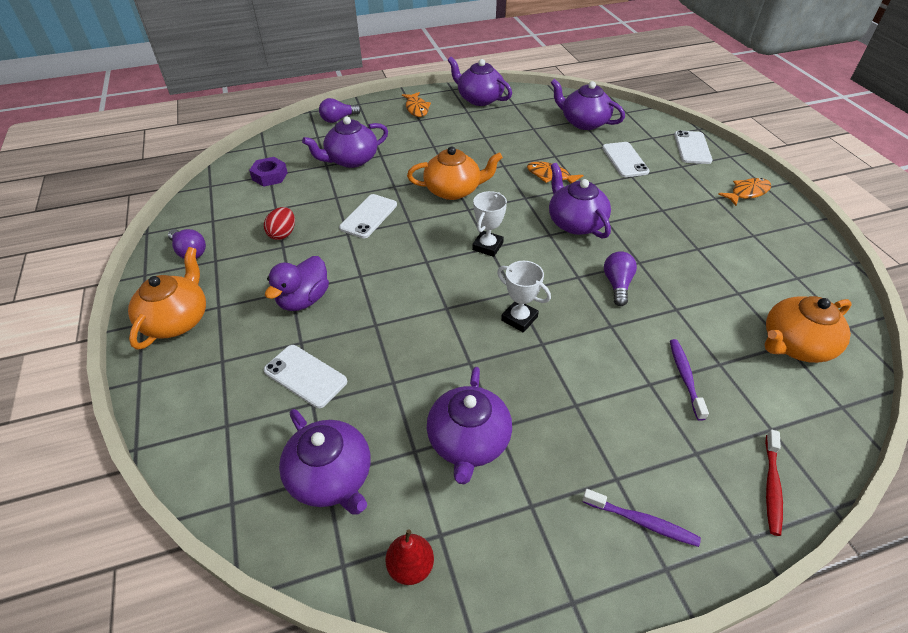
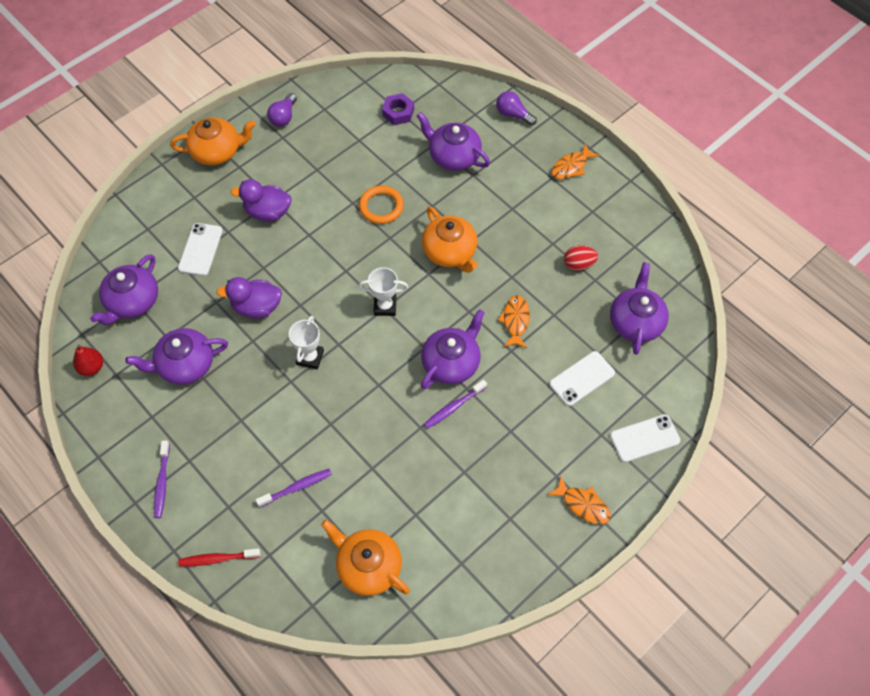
camera: 65 degrees right, 15 degrees up
(283, 234) = (331, 161): red egg -> red egg (578, 264)
(368, 216) = (381, 207): white phone -> orange ring
(426, 345) = (257, 307): none -> purple duck
(479, 99) = (625, 211): purple teapot -> none
(617, 284) = (382, 417): purple light bulb -> none
(625, 235) = (453, 407): none -> purple toothbrush

